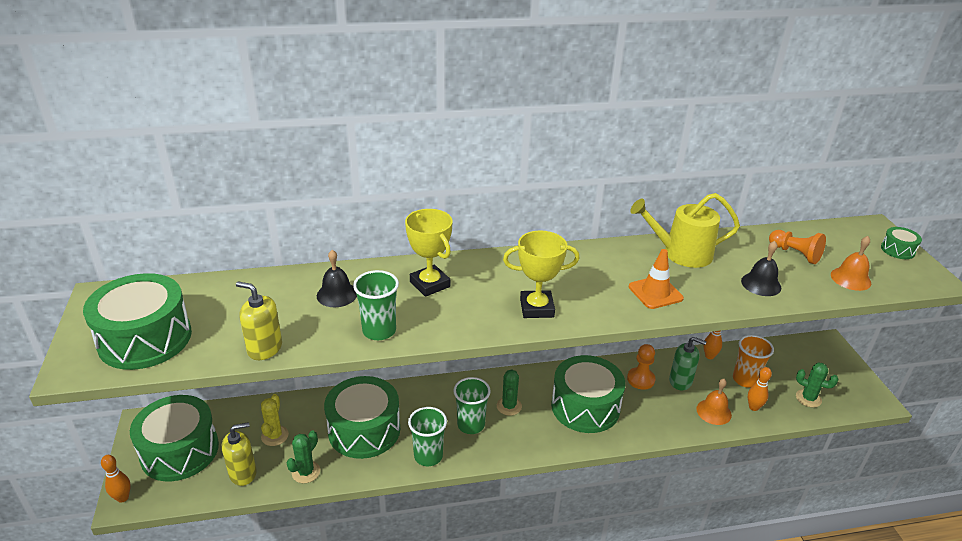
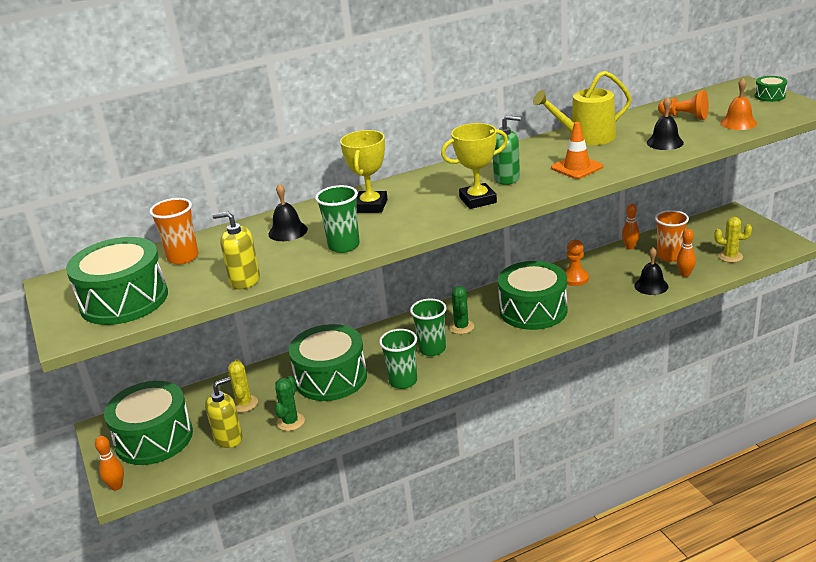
camera: 10 degrees left, 5 degrees down
(226, 299) = (183, 257): none -> orange cup
(430, 284) = (370, 206): yellow trophy -> yellow trophy turned 60 degrees clockwise
(680, 381) = (612, 271): green soap dispenser -> green soap dispenser (507, 178)
(713, 412) = (651, 286): orange bell -> black bell
(808, 398) = (730, 256): green cactus -> yellow cactus

